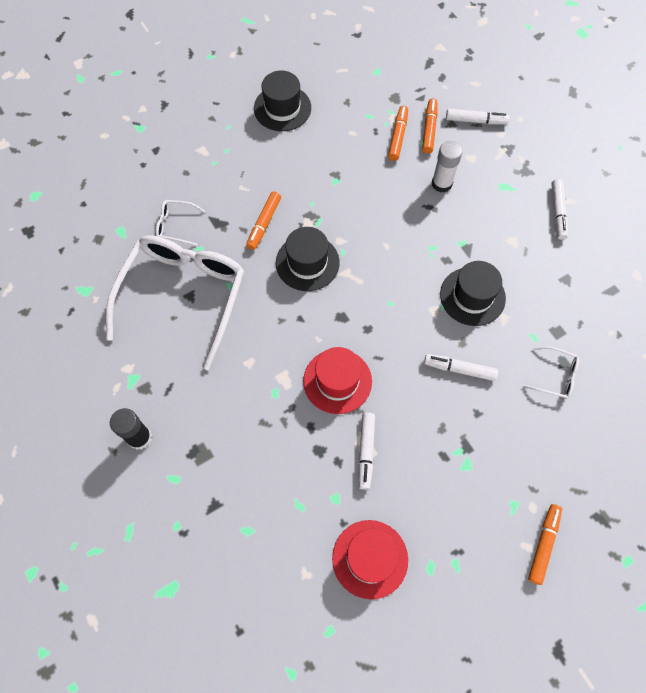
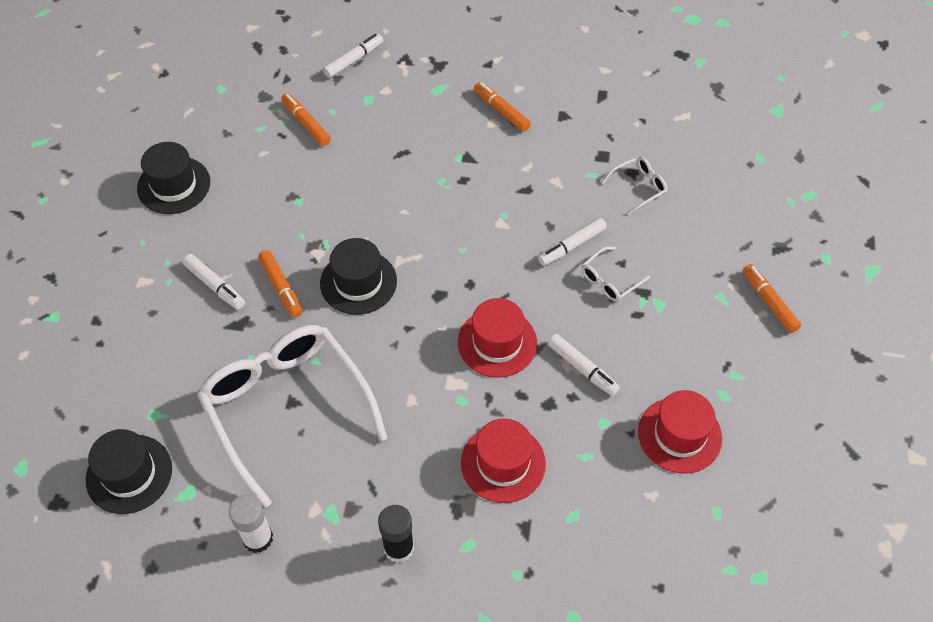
camera: 50 degrees left, 10 degrees down
(175, 225) = (202, 361): white glasses -> white glasses (609, 280)
(249, 455) = (503, 463): none -> red hat
(429, 129) = (325, 97): orange marker -> orange marker (501, 111)
(441, 183) = (387, 128): white glue stick -> white glue stick (258, 538)
(472, 296) = (515, 187): black hat -> black hat (129, 474)
(557, 212) = (499, 74): white marker -> white marker (215, 285)

